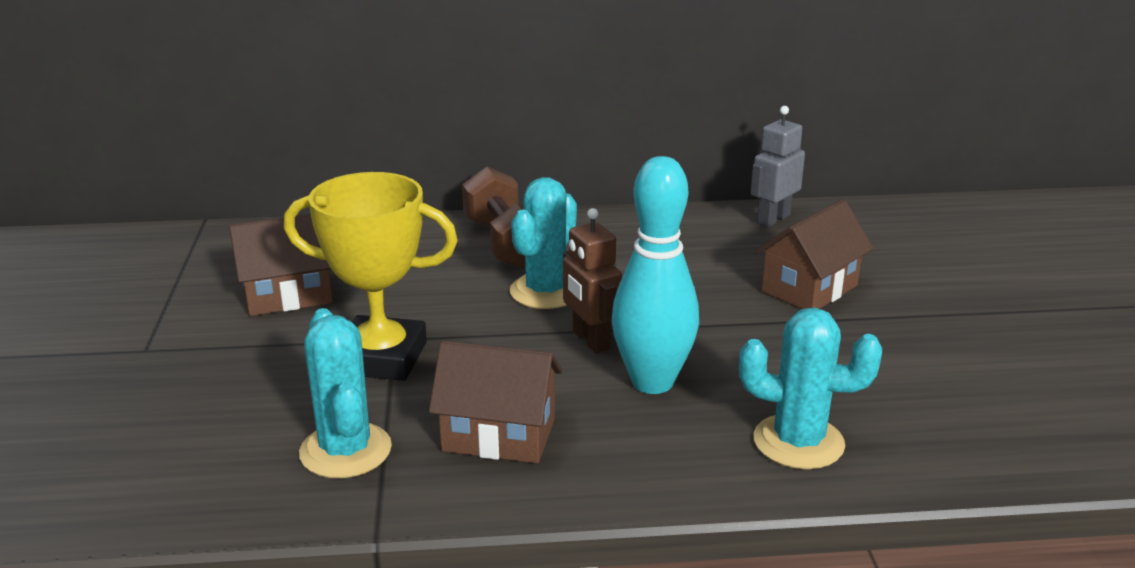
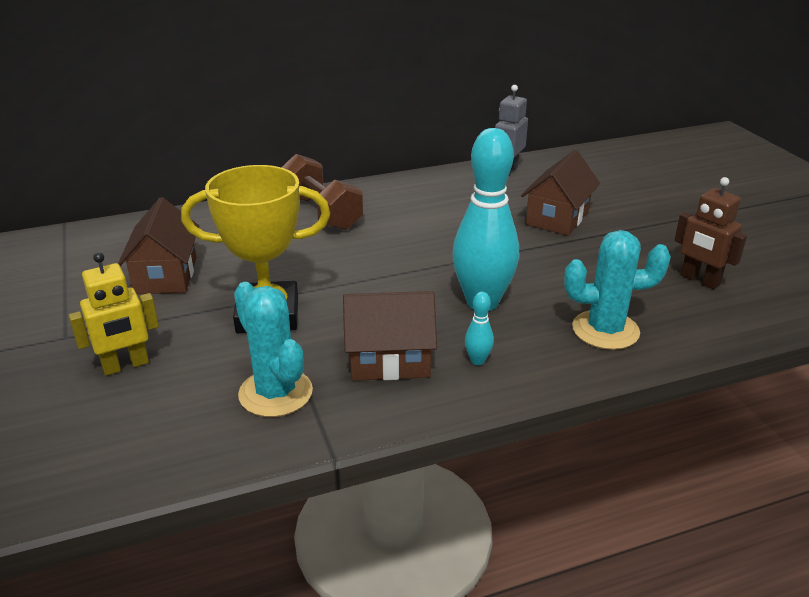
camera: 15 degrees left, 5 degrees up
(195, 392) = (126, 366): none -> yellow robot
(288, 295) = (166, 275): brown house -> brown house turned 60 degrees counterclockwise
(546, 291) = (370, 245): turquoise cactus -> none
(590, 341) = (422, 278): brown robot -> brown robot (699, 280)
(609, 453) = (477, 360): none -> turquoise bowling pin

